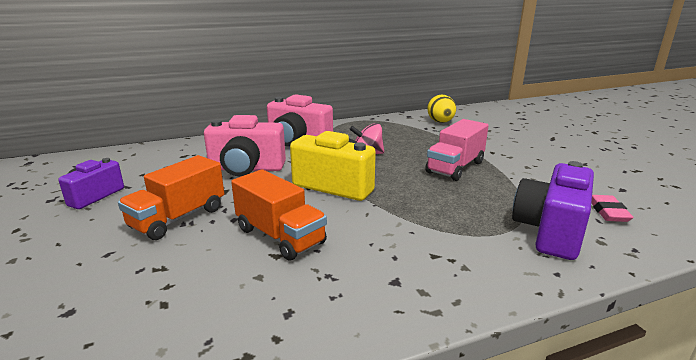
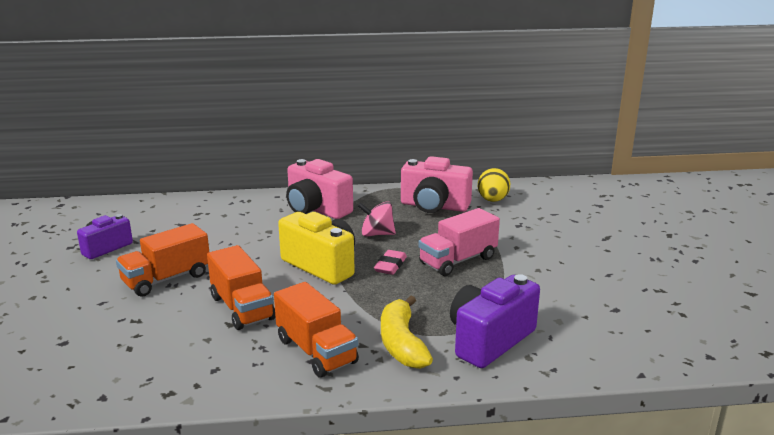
camera: 15 degrees right, 0 degrees up
(246, 169) = (248, 236): pink camera -> pink camera (434, 206)
(392, 270) = (316, 351): none -> orange truck
(473, 247) = (401, 343): none -> yellow banana
(608, 212) = (569, 330): pink eraser -> pink eraser (390, 266)

